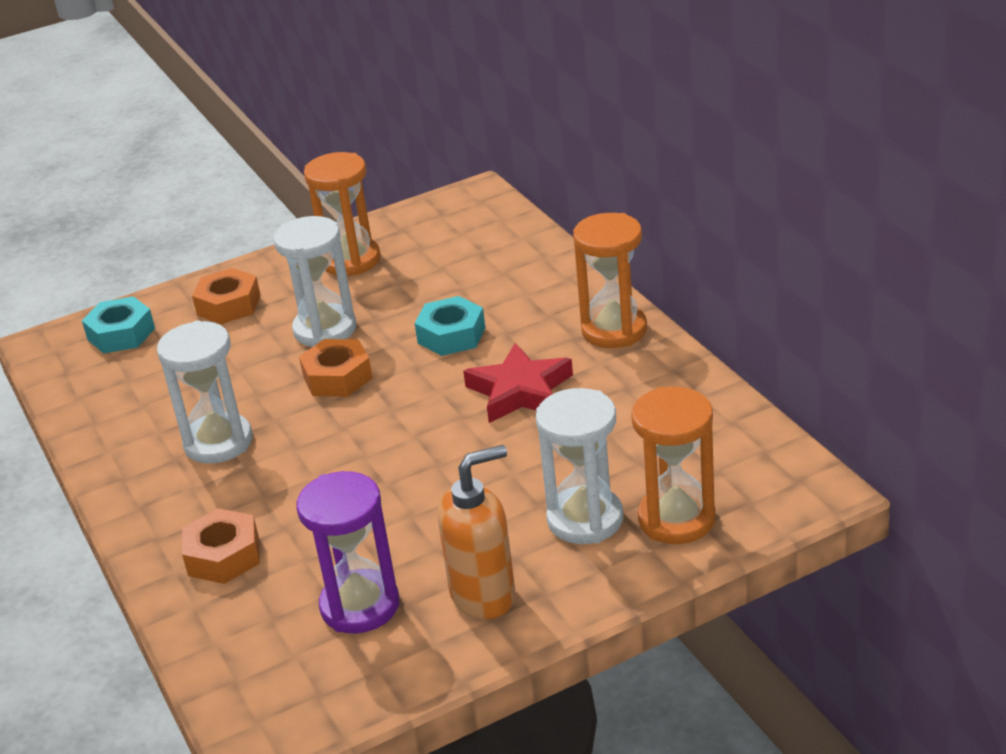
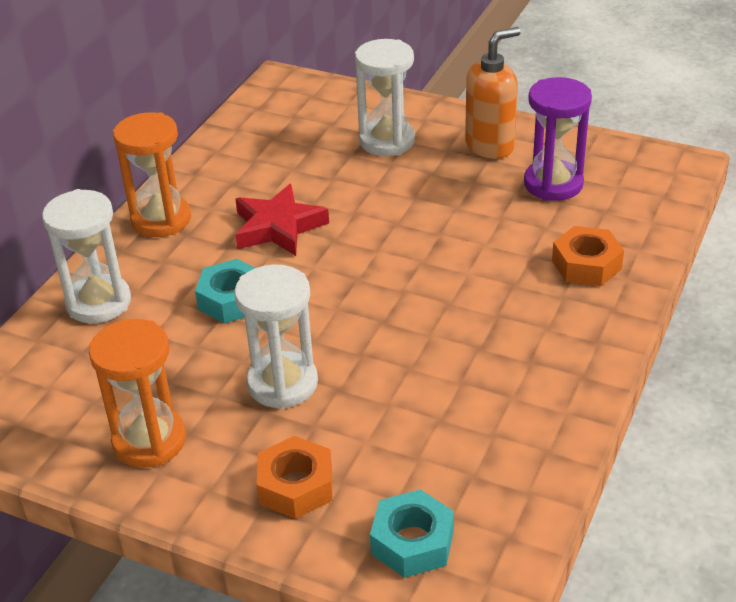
camera: 130 degrees left, 5 degrees up
(218, 442) = (487, 348): white hourglass -> white hourglass (98, 302)
(337, 377) = (344, 332): orange nut -> none
(484, 595) = (490, 146): orange soap dispenser -> orange soap dispenser turned 120 degrees clockwise
(676, 519) = (352, 112): orange hourglass -> none

